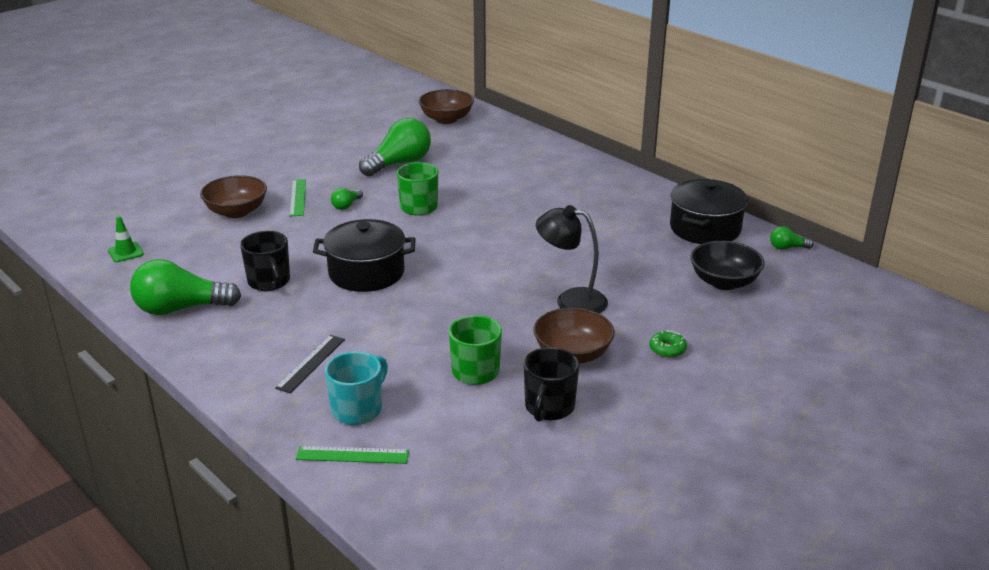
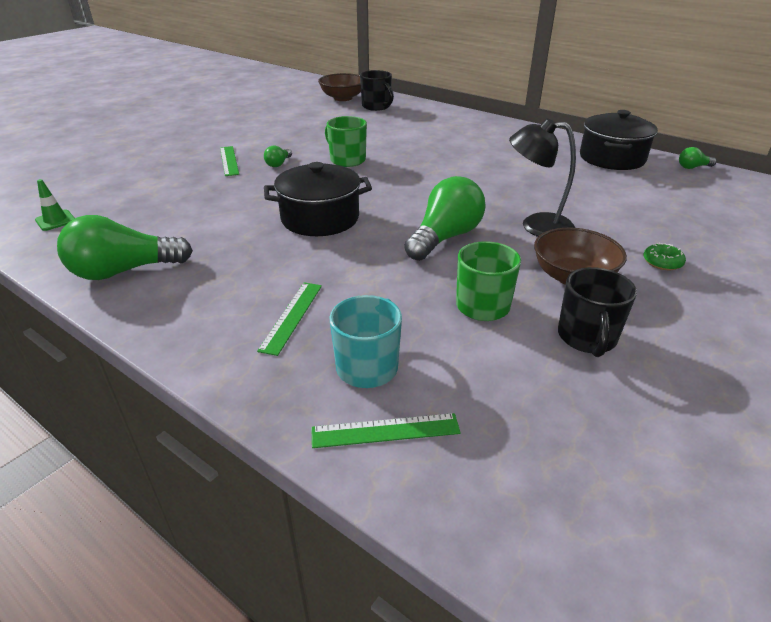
camera: 10 degrees left, 5 degrees up
(236, 212) = (170, 176): brown bowl -> none
(269, 282) = (220, 235): black mug -> black mug (376, 107)
(311, 363) = (292, 316): black ruler -> green ruler
(399, 163) = (315, 130): green light bulb -> green light bulb (445, 237)
(724, 282) = (664, 198): black bowl -> none

